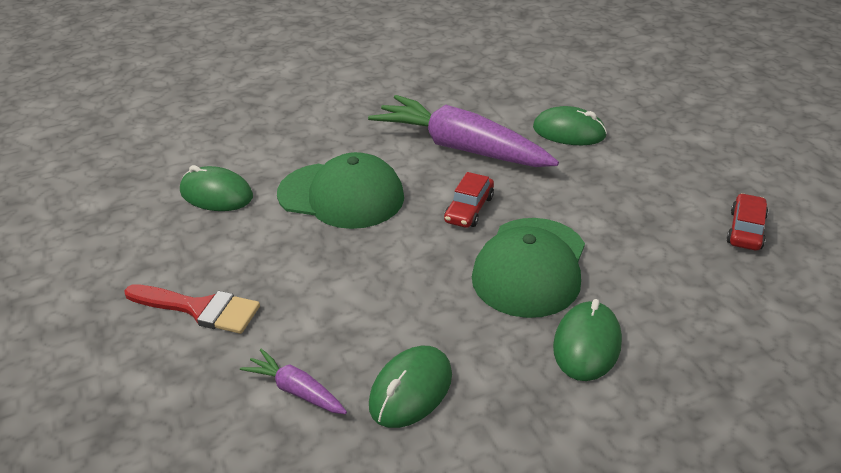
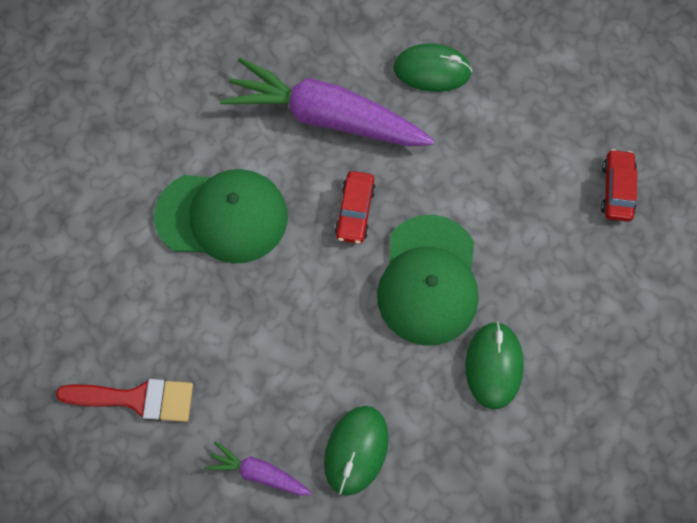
camera: 15 degrees left, 30 degrees up
(216, 194) = (92, 239): green mouse -> none

